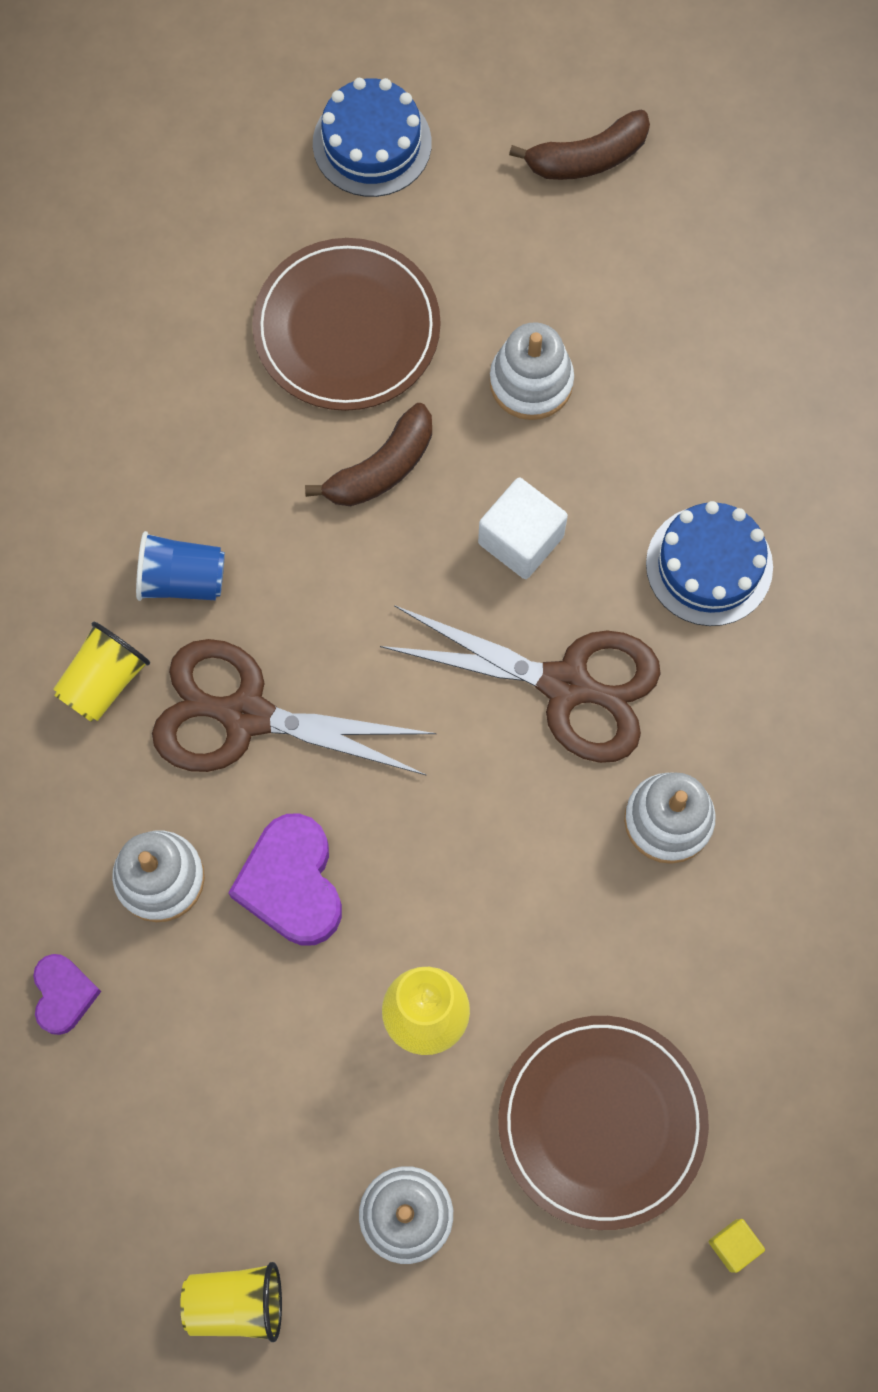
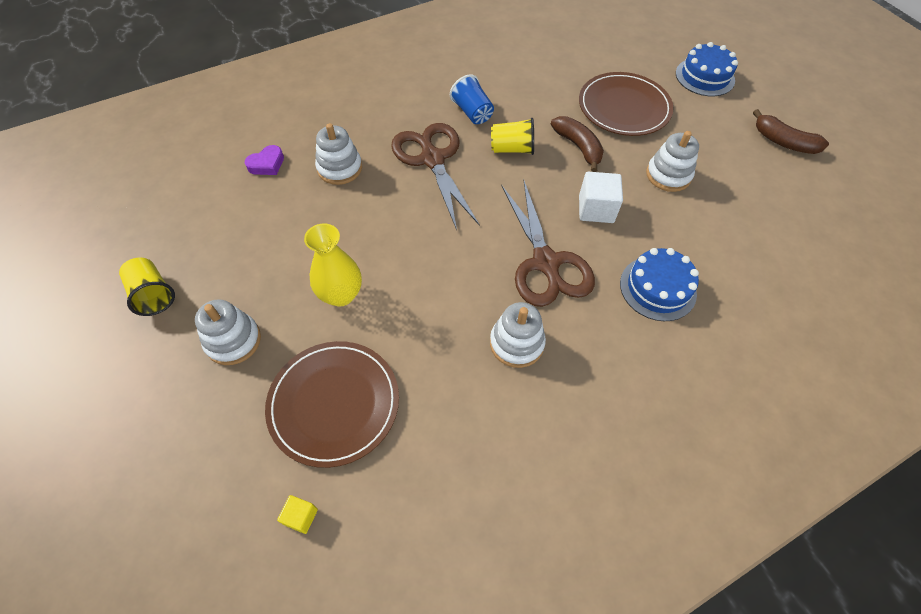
camera: 55 degrees right, 15 degrees down
(104, 681) = (410, 111): yellow cup -> yellow cup (512, 149)
(292, 884) = (369, 212): purple heart -> none
(381, 468) = (578, 147): brown banana -> brown banana turned 135 degrees counterclockwise

